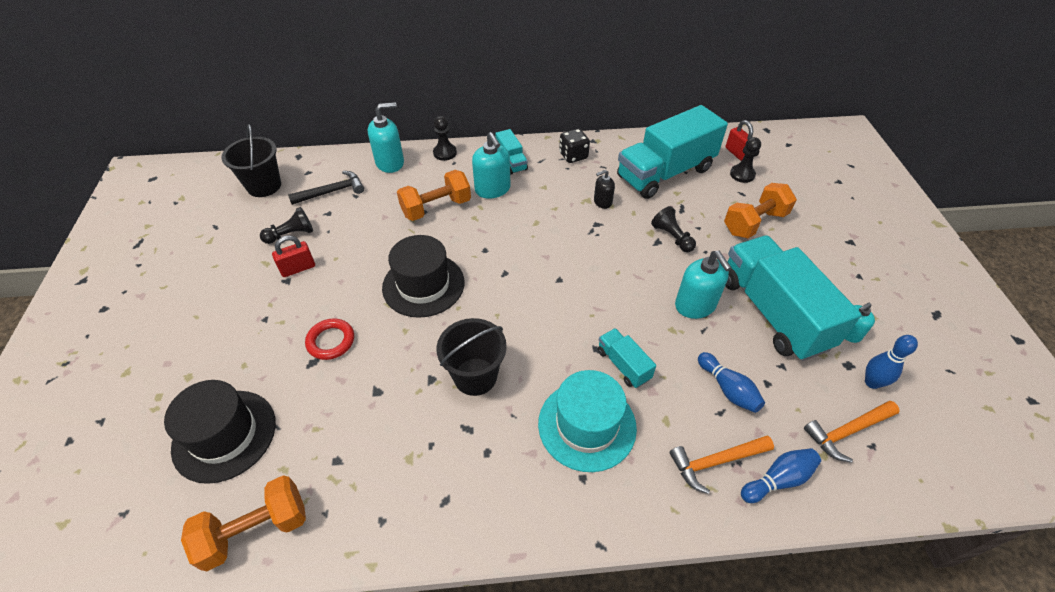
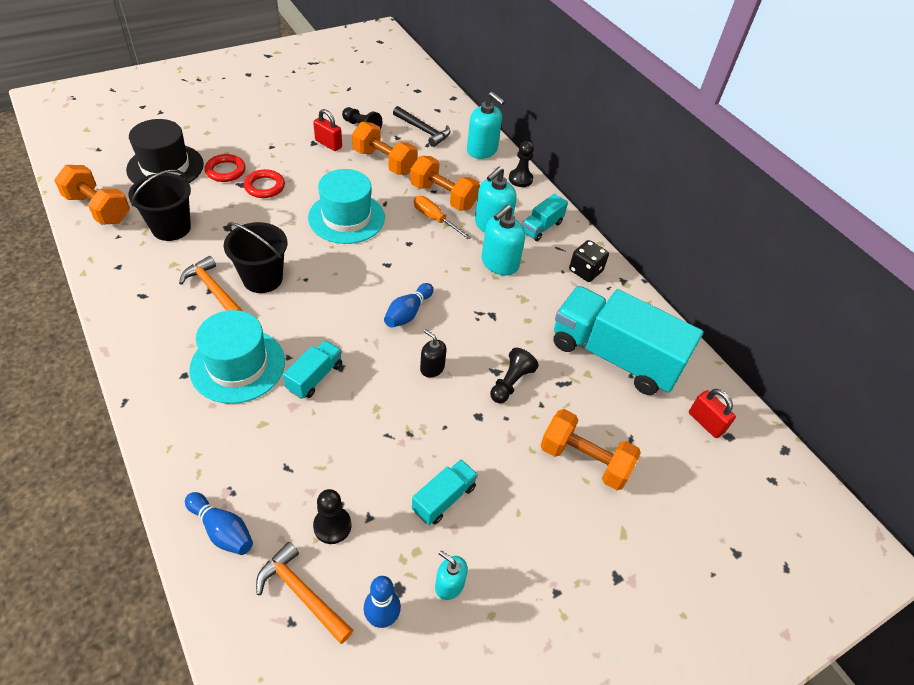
camera: 60 degrees right, 0 degrees up
(264, 186) = (406, 94): black bucket -> black bucket (171, 228)
(277, 372) = (225, 171): none -> red ring
(359, 233) = (384, 162): none -> orange dumbbell
(423, 285) = (346, 218): black hat -> turquoise hat
(463, 222) = (435, 219): none -> orange screwdriver
(602, 202) = (528, 312): black soap dispenser -> black soap dispenser (432, 368)
(695, 305) = (419, 422): turquoise soap dispenser -> turquoise soap dispenser (499, 263)
(716, 462) = (228, 472): orange hammer -> orange hammer (213, 289)
(728, 389) = (318, 470): blue bowling pin -> blue bowling pin (408, 313)
(737, 154) = (705, 422): red padlock -> red padlock turned 75 degrees counterclockwise
(742, 174) = (667, 434): black pawn -> black pawn (332, 526)
(773, 312) = (444, 498): turquoise truck -> turquoise truck, size x0.45

